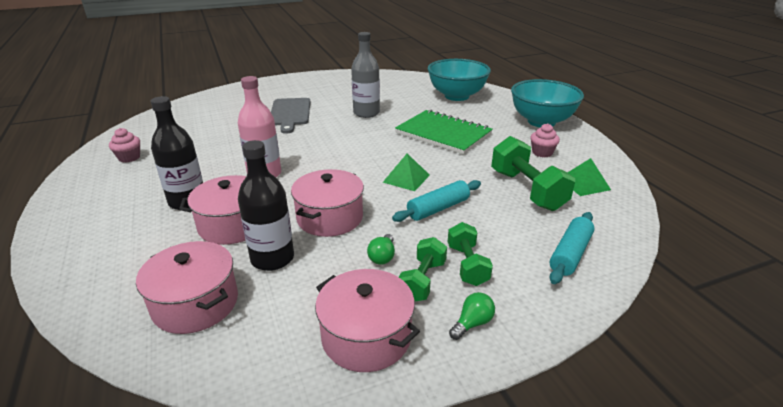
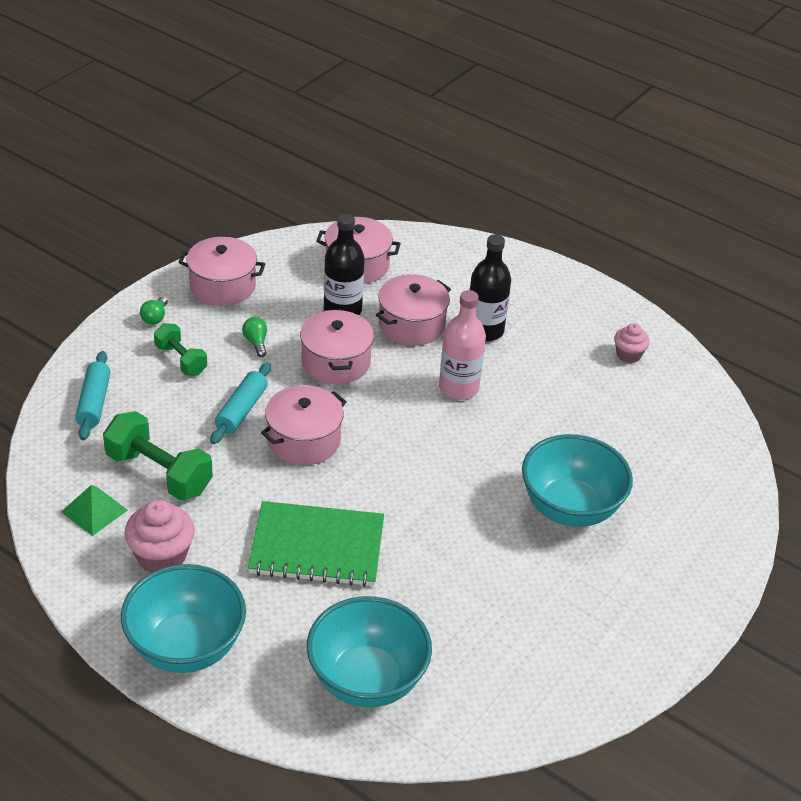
camera: 145 degrees right, 10 degrees up
(290, 113) = (570, 508): grey cutting board -> turquoise bowl
(366, 113) = (466, 556): grey bottle -> none
(406, 178) = (304, 440): green pyramid -> pink pot
(422, 281) = (209, 334): green dumbbell -> none
(542, 153) = (161, 556): pink cupcake -> pink cupcake, size x1.64

